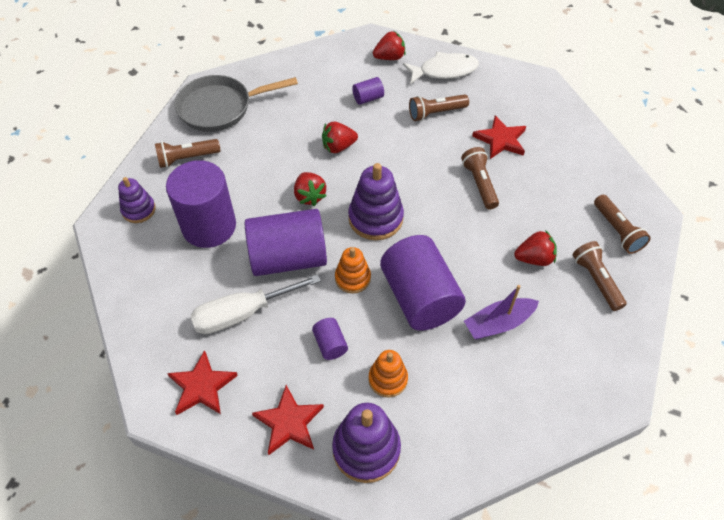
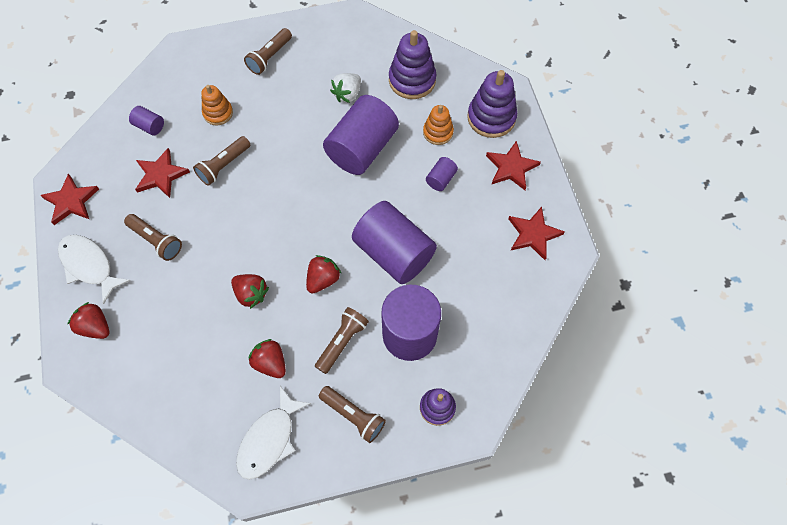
camera: 125 degrees left, 10 degrees up
(220, 108) = (269, 439): grey pan -> white fish
(242, 313) = (463, 250): white screwdriver -> none
(352, 278) = (378, 198): orange stacking toy -> orange stacking toy (218, 113)
(368, 98) = (170, 309): purple cylinder -> purple cylinder (149, 126)
(375, 218) = (311, 217): purple stacking toy -> purple stacking toy (412, 80)
(498, 323) = (347, 94): purple boat -> white strawberry
(514, 80) = (71, 201): none -> red star
(534, 258) = (276, 98): red strawberry -> red strawberry (270, 363)
(617, 231) = (213, 62): brown flashlight -> brown flashlight (342, 342)

